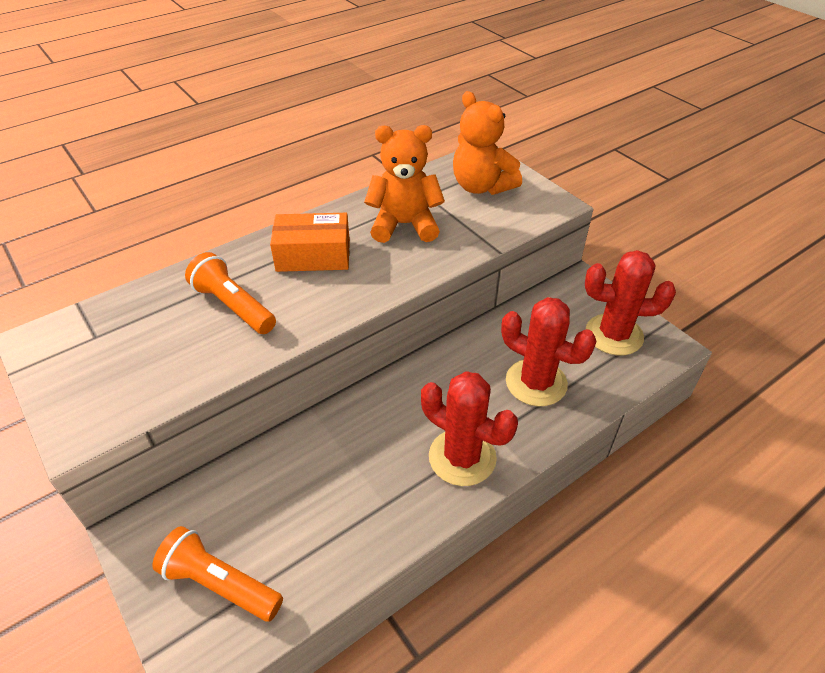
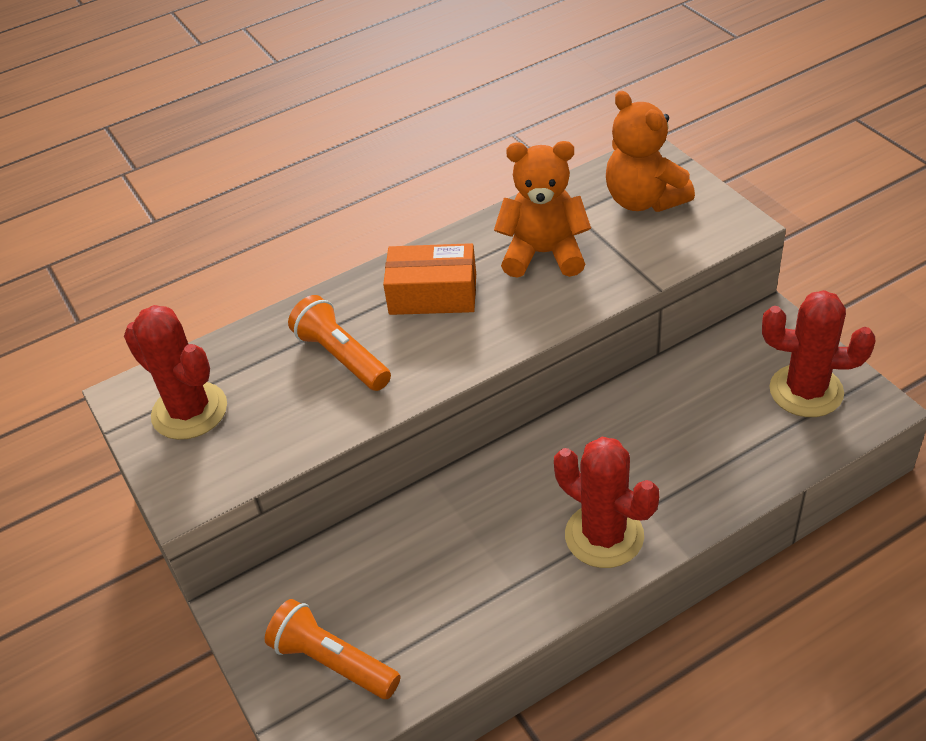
camera: 10 degrees right, 0 degrees up
(536, 383) = (700, 450): red cactus -> red cactus (189, 411)

